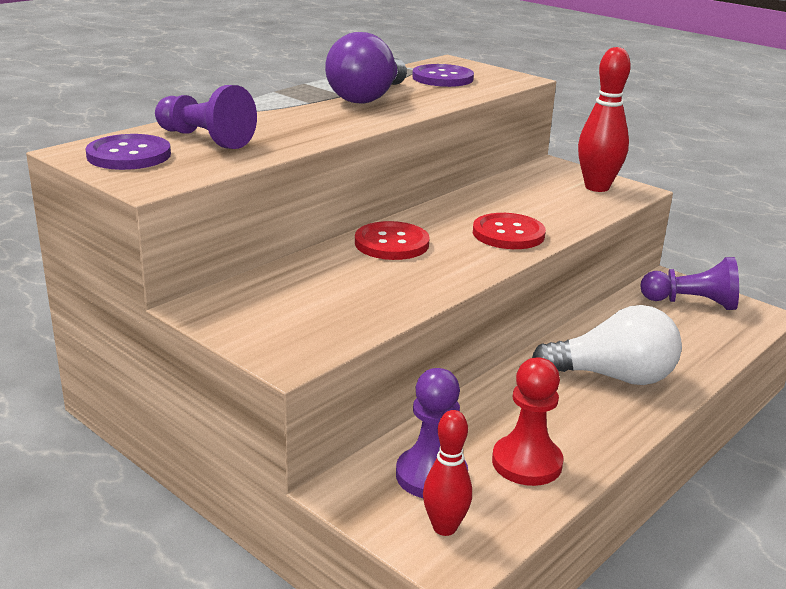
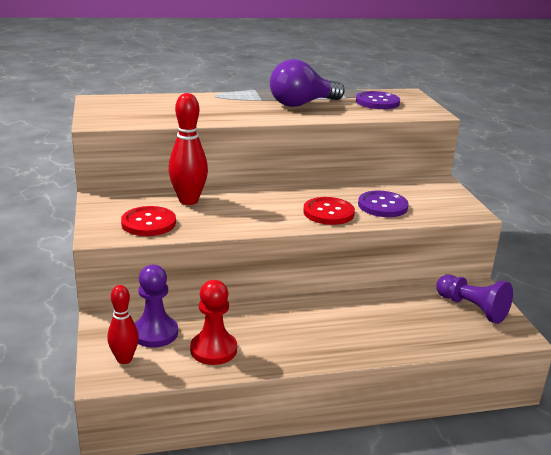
camera: 35 degrees right, 0 degrees up
(129, 155) = (114, 107): purple button -> purple button (382, 206)
(205, 139) = (165, 107): purple pawn -> none
(391, 243) = (248, 197): red button -> red button (148, 223)
(597, 187) = (445, 203): red bowling pin -> red bowling pin (188, 200)
(613, 377) = (339, 329): white light bulb -> none

